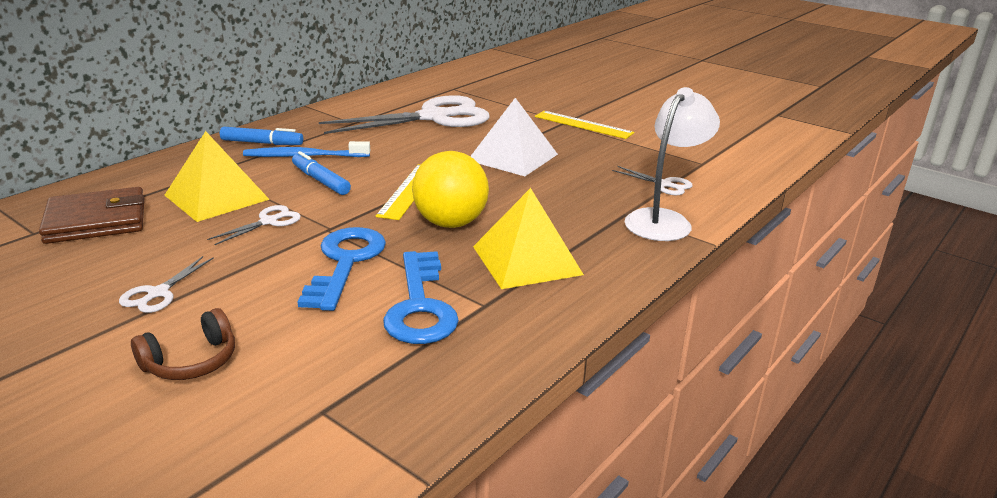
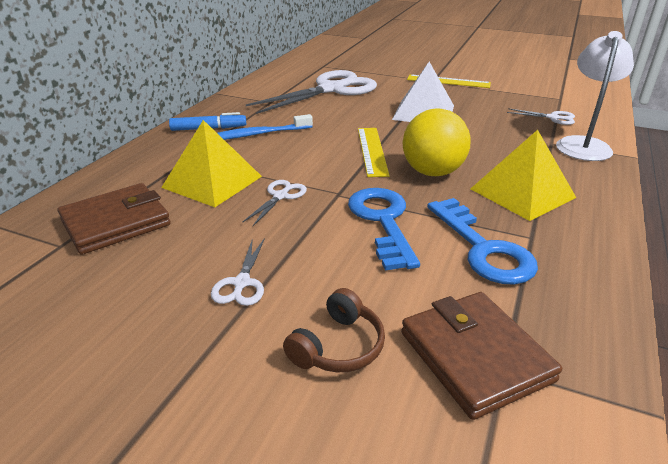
camera: 15 degrees left, 5 degrees up
(305, 395) = (475, 356): none -> brown wallet
(320, 181) = (291, 153): blue marker -> none

